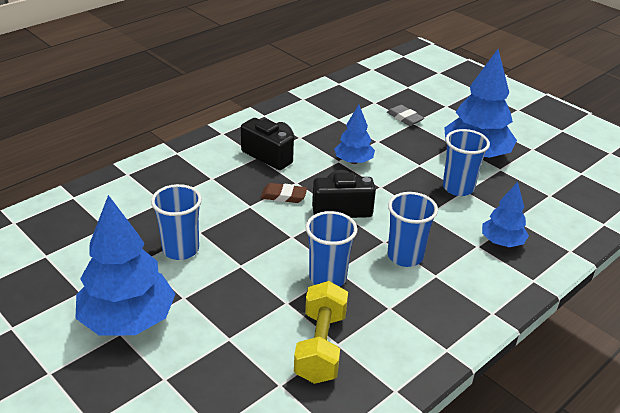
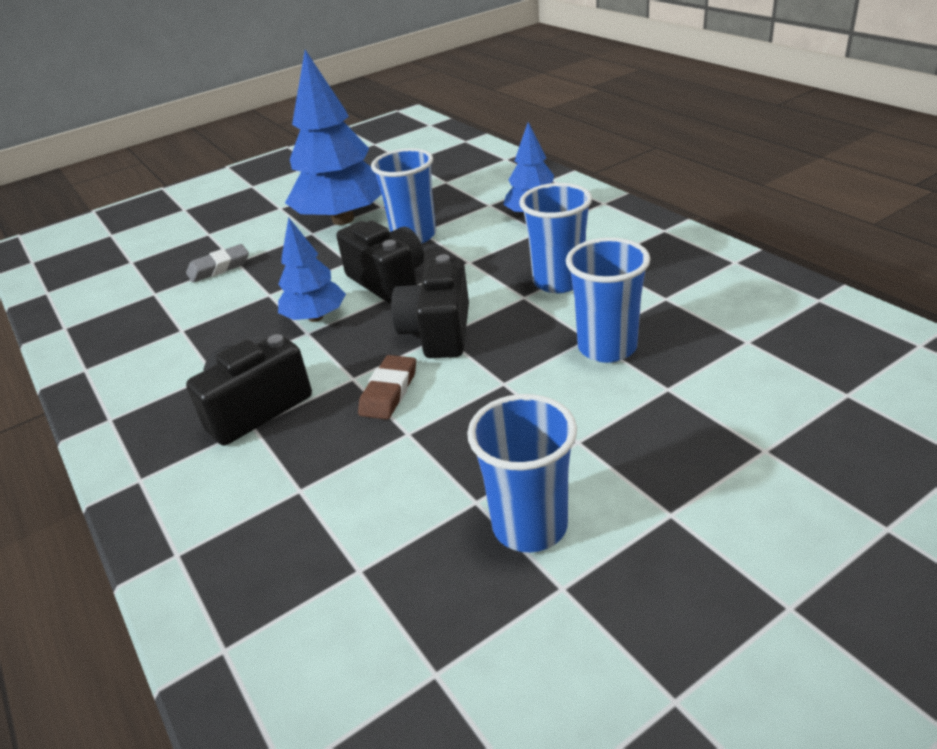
camera: 75 degrees left, 0 degrees up
(127, 320) = (751, 597): blue tree -> none
(320, 346) = (757, 356): yellow dumbbell -> none
(397, 183) = (388, 281): none -> black camera

